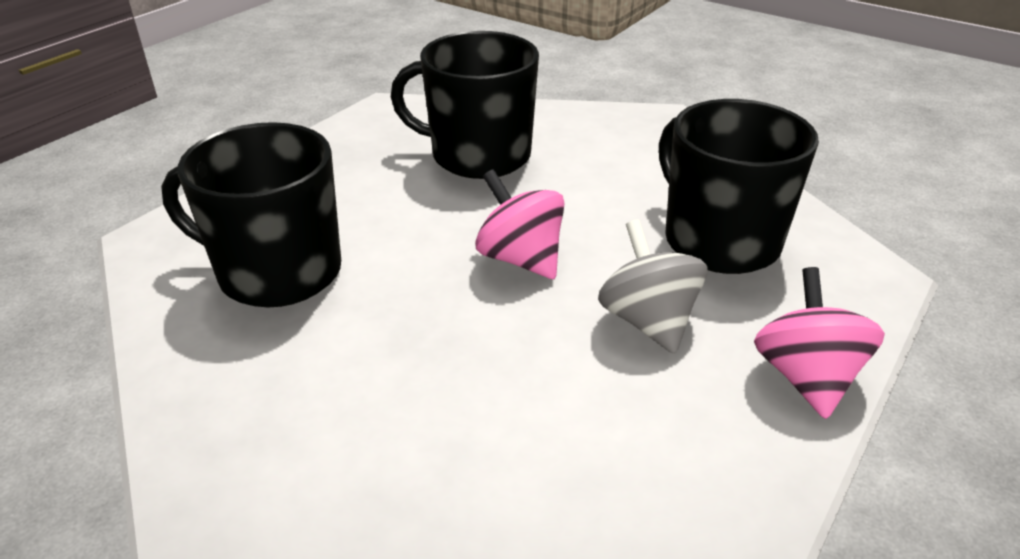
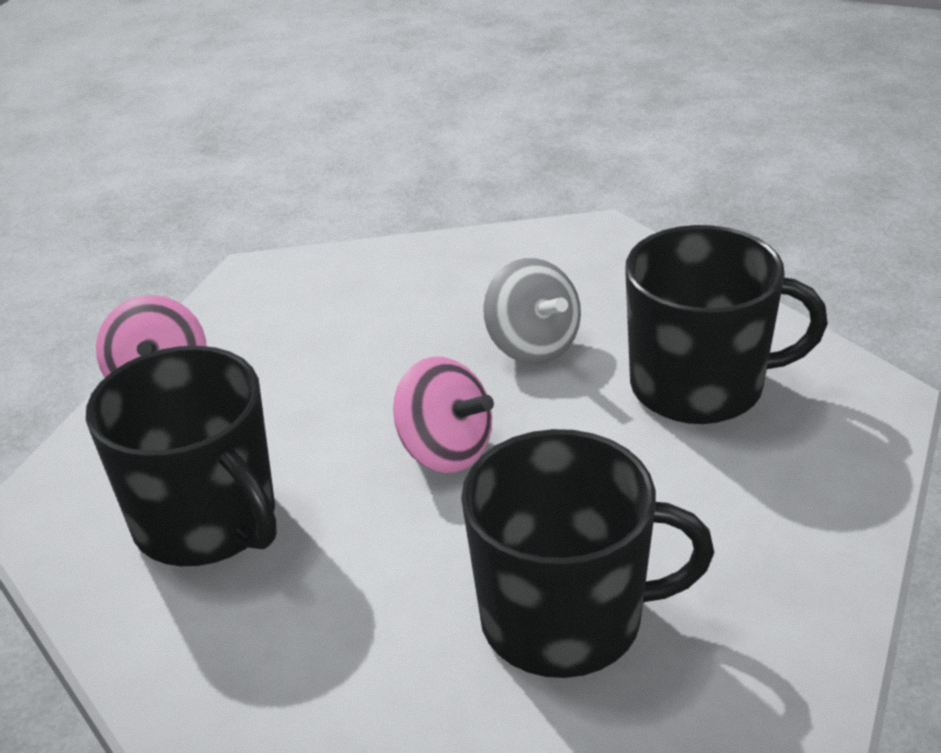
camera: 170 degrees right, 0 degrees up
(648, 321) = (300, 406): grey spinning top -> grey spinning top (532, 346)

